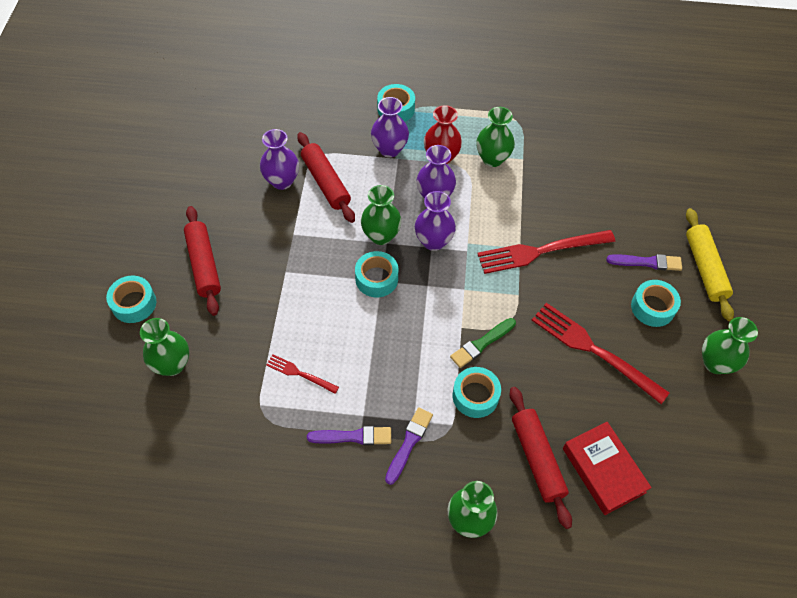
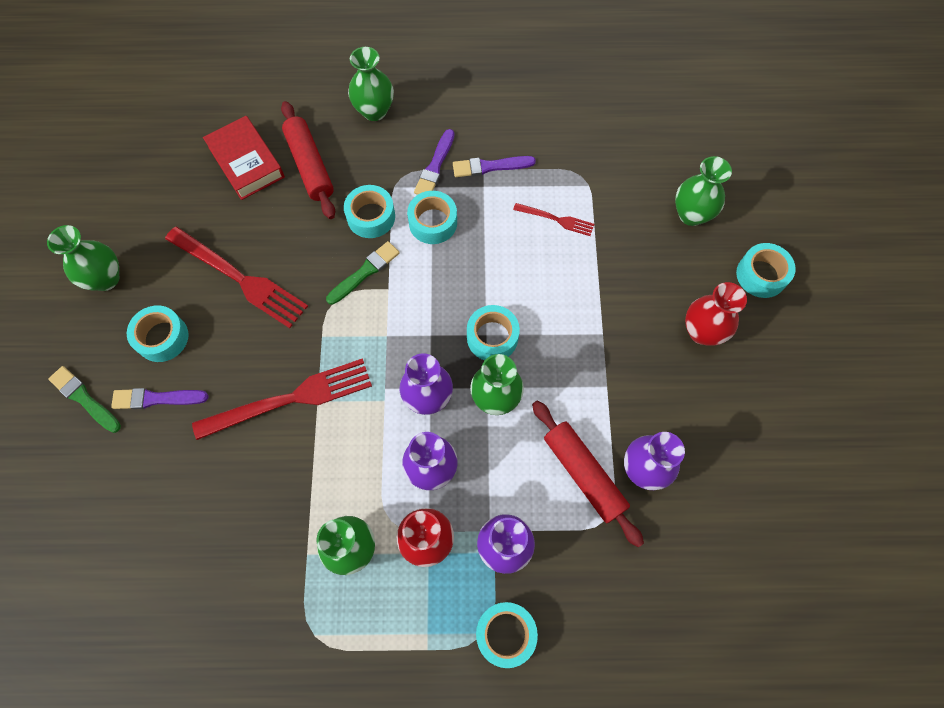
camera: 175 degrees right, 10 degrees up
(203, 265) = (702, 332): red rolling pin -> red vase
(416, 383) = (433, 222): none -> turquoise tape
(704, 268) = (84, 399): yellow rolling pin -> green brush

